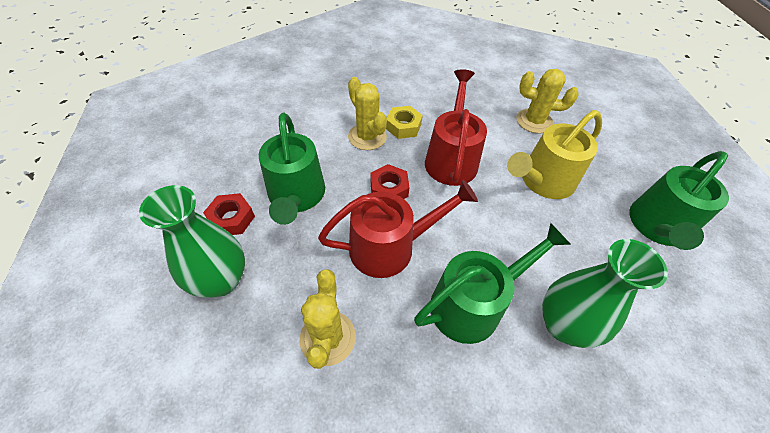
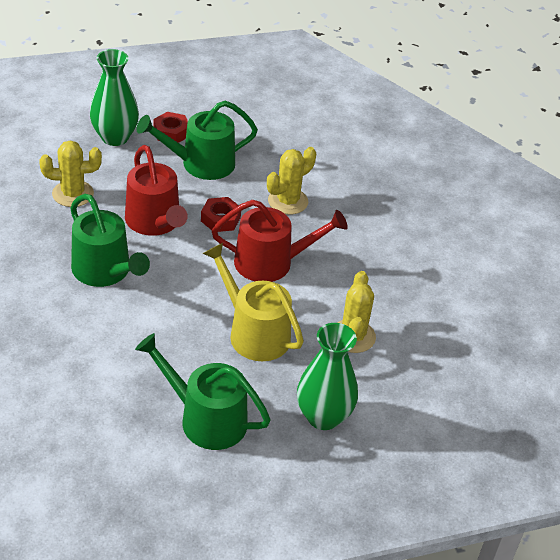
camera: 80 degrees right, 10 degrees down
(403, 126) = (311, 227): yellow nut -> none
(563, 324) = (89, 325): green vase -> green vase (323, 416)

